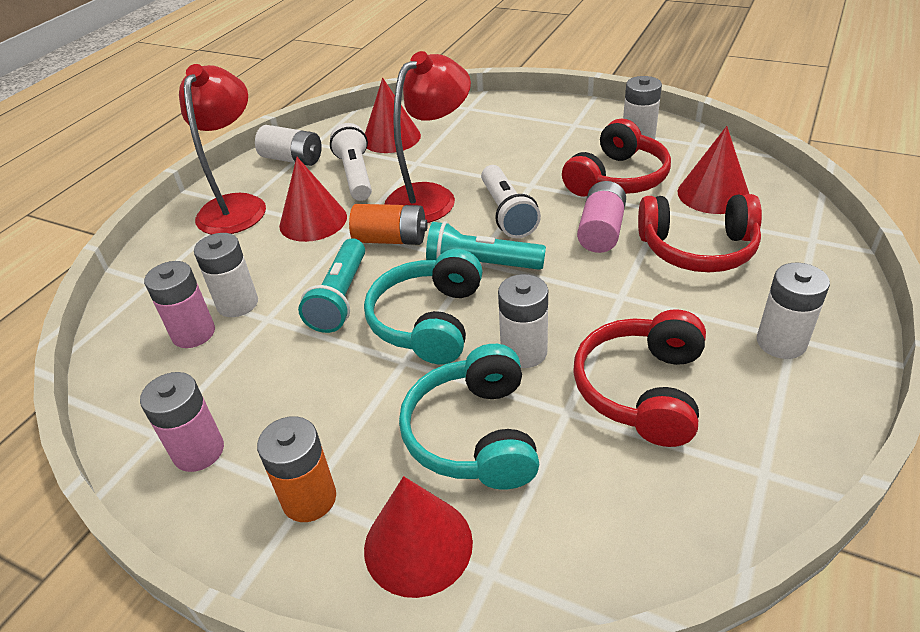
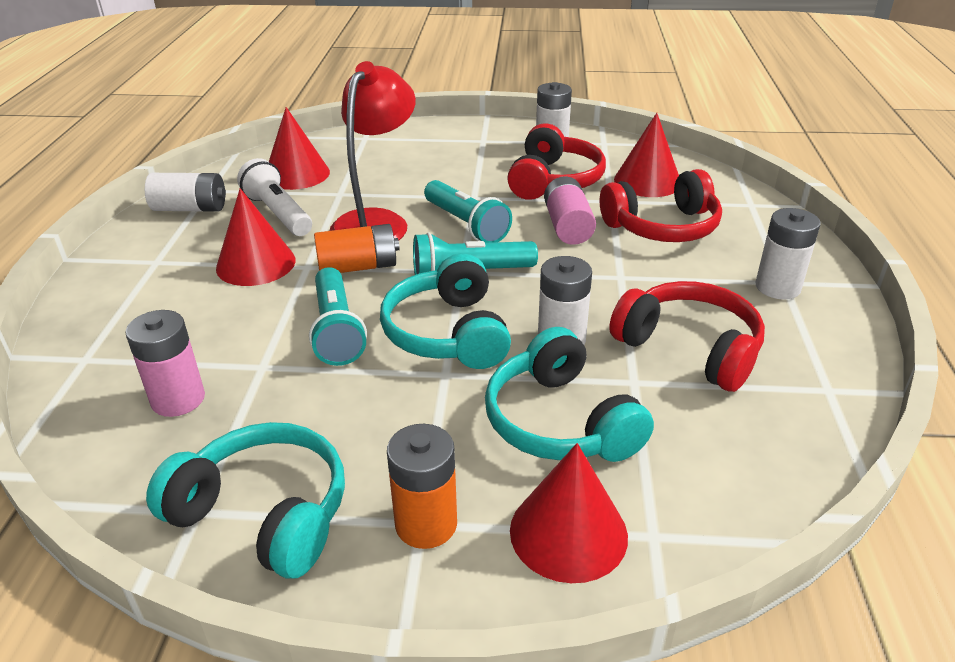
camera: 25 degrees left, 5 degrees down
(198, 451) = (264, 513): pink battery -> turquoise headphones
(237, 206) = (149, 263): red lamp -> none
(237, 304) = (215, 359): white battery -> none
(507, 213) = (466, 224): white flashlight -> turquoise flashlight
(642, 390) = (689, 348): red headphones -> red headphones turned 135 degrees clockwise

